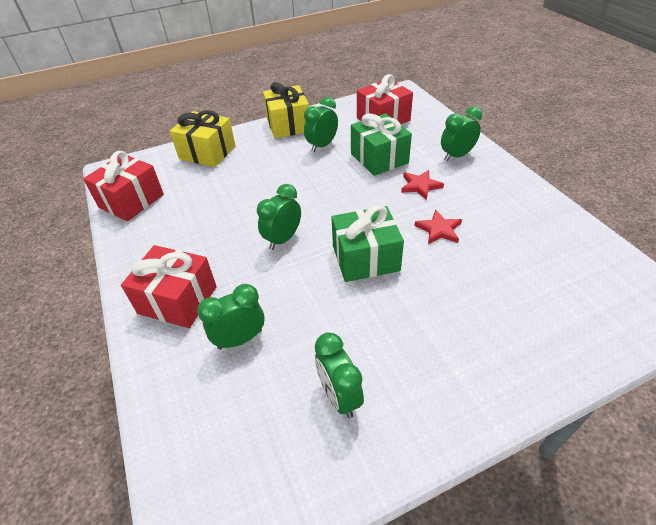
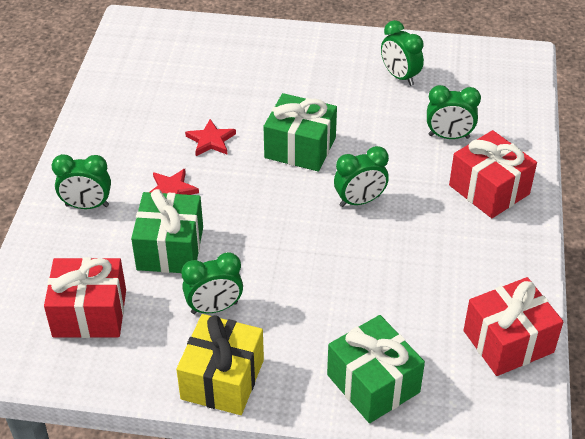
camera: 150 degrees left, 0 degrees up
(207, 152) = (373, 383): yellow gift -> green gift
(339, 396) = (399, 76): green clock -> green clock turned 135 degrees clockwise

